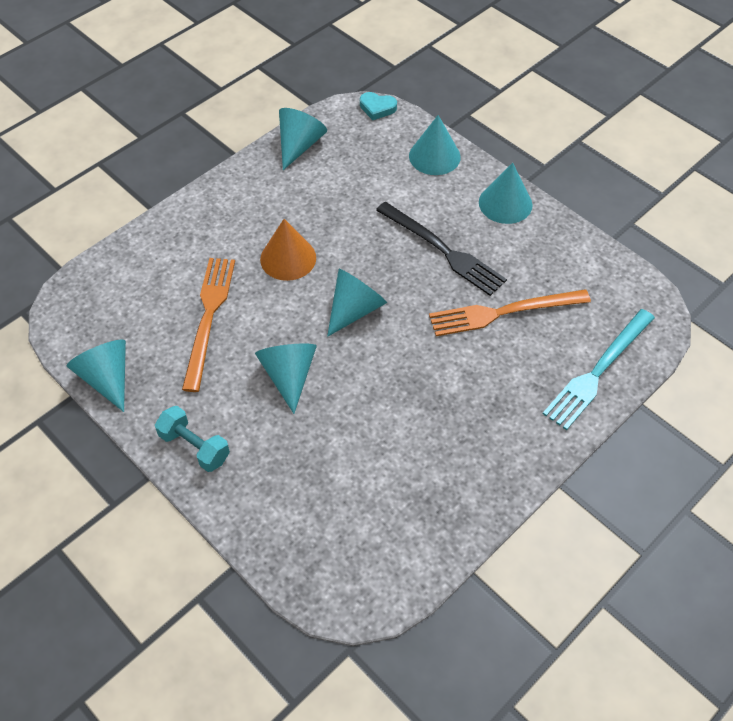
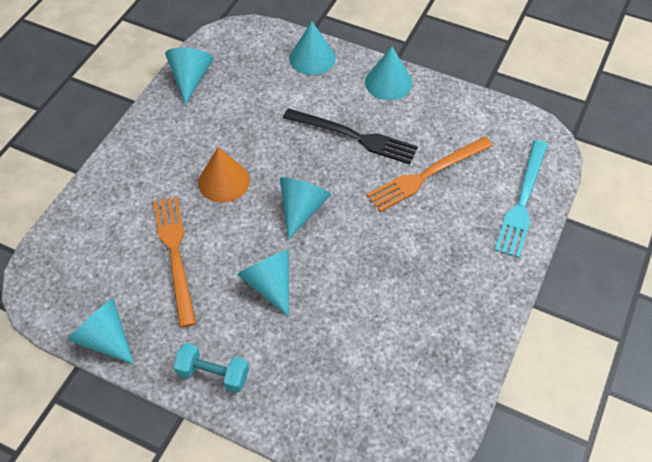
camera: 20 degrees left, 0 degrees up
(377, 108) = (245, 29): turquoise heart -> none

